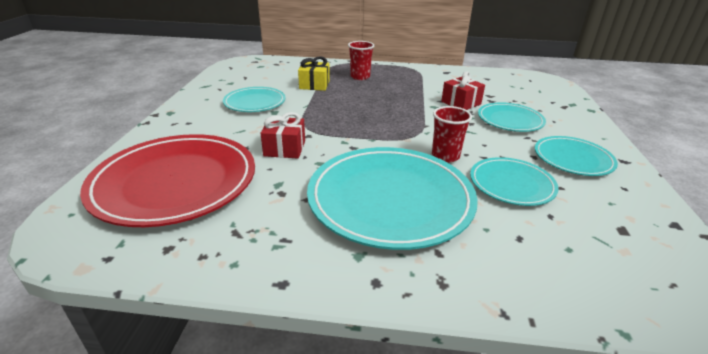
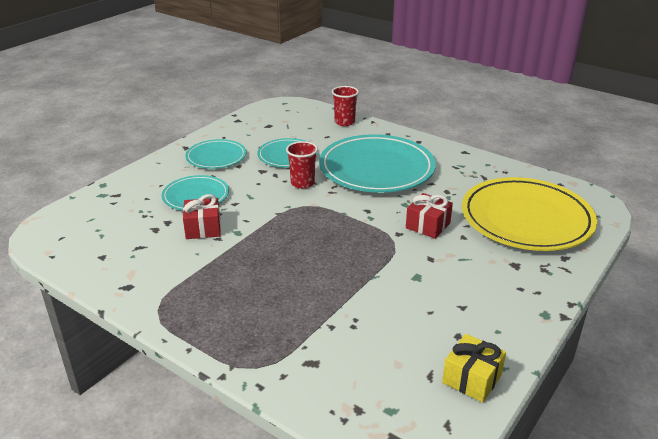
camera: 150 degrees left, 0 degrees up
(175, 183) = (526, 219): red plate -> yellow plate
(255, 102) = (434, 301): turquoise plate -> none
(314, 85) = (335, 316): yellow gift -> yellow gift (471, 379)
(360, 77) = (256, 315): red cup -> red cup (344, 122)

